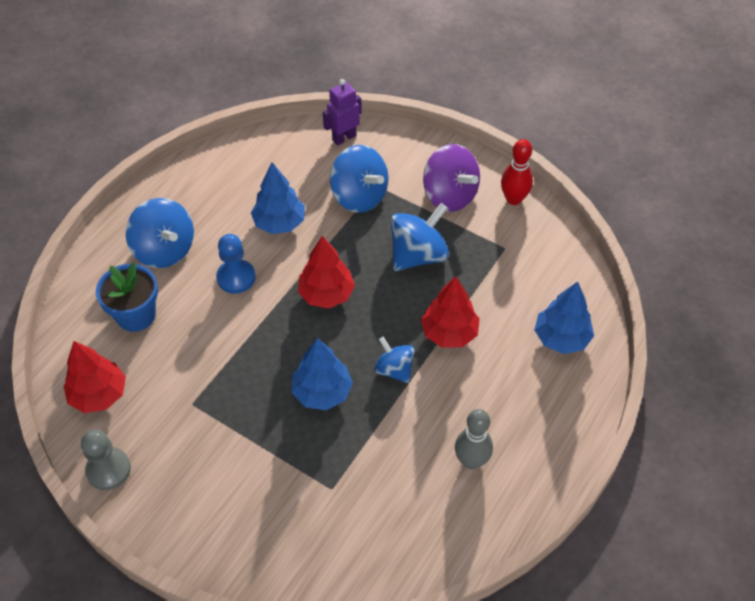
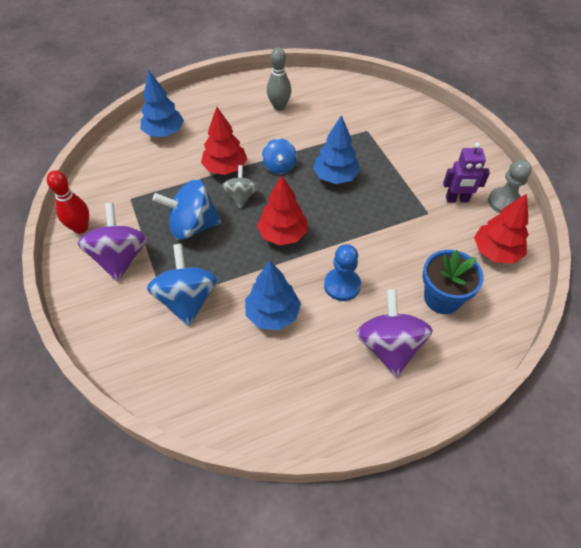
camera: 145 degrees left, 0 degrees up
(164, 250) = (389, 346): blue spinning top -> purple spinning top
(344, 138) = (142, 371): purple robot -> purple robot (457, 199)
(401, 310) = (241, 197): none -> grey spinning top

